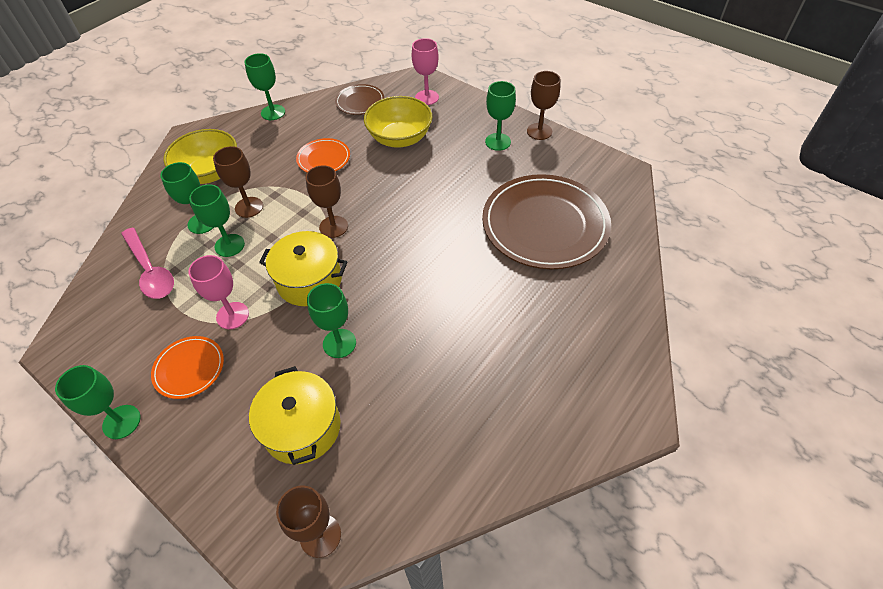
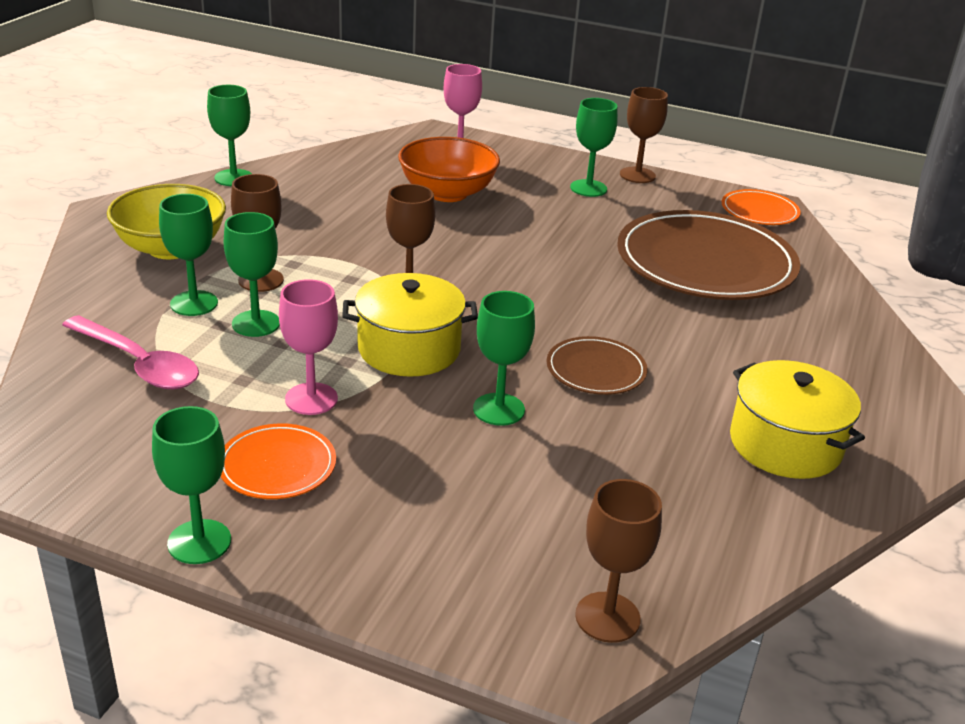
camera: 20 degrees left, 20 degrees down
(302, 427) = (502, 505): yellow pot -> yellow pot (785, 444)
(323, 158) = (346, 221): orange plate -> orange plate (759, 211)
(360, 102) = (363, 160): brown plate -> brown plate (596, 370)
(400, 138) = (447, 193): yellow bowl -> orange bowl

